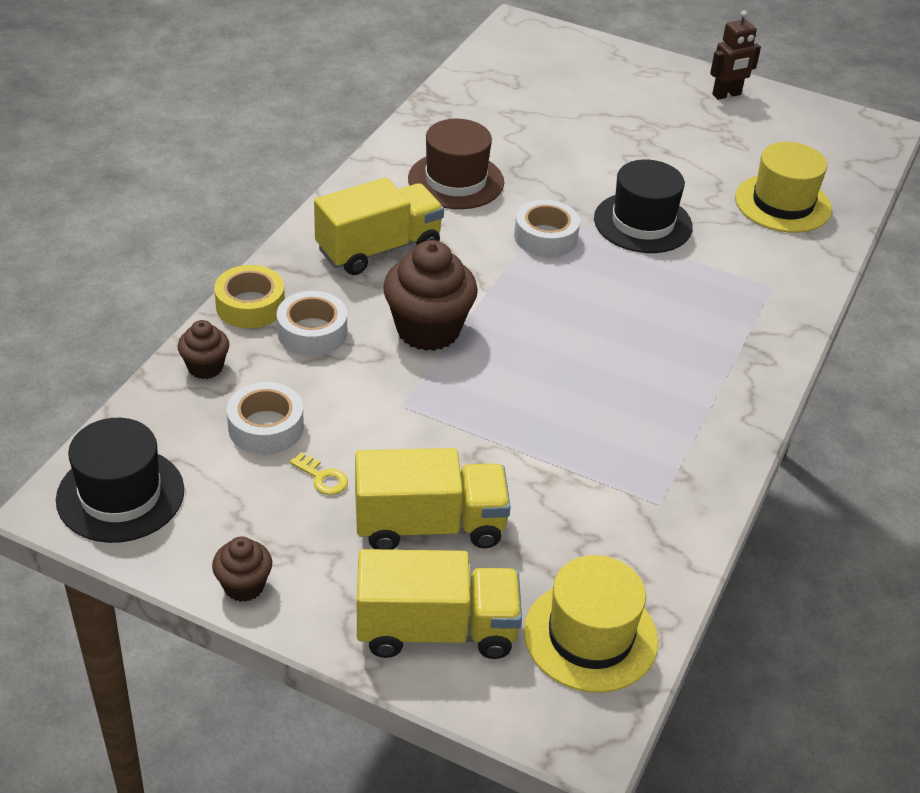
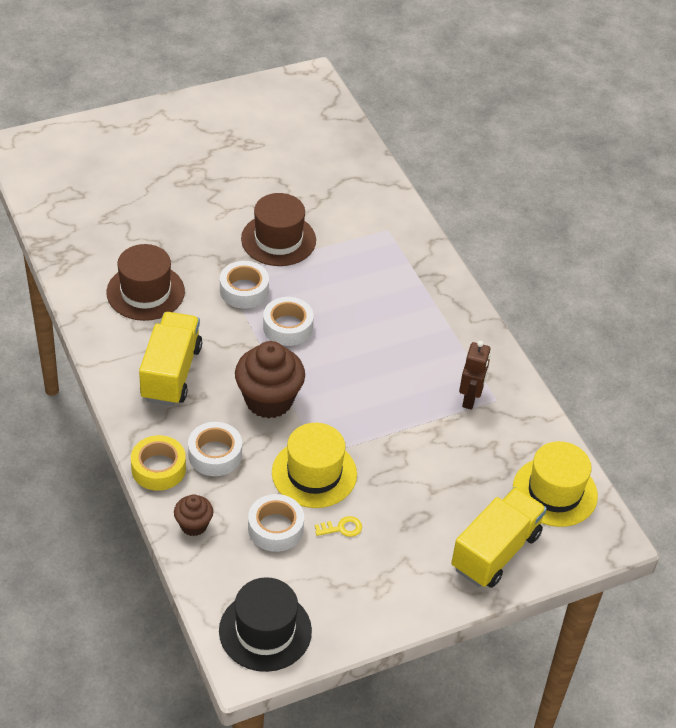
camera: 50 degrees left, 5 degrees up
(244, 586) = (390, 615): brown cupcake -> none
(429, 525) = (422, 505): yellow truck -> none
(540, 290) = (287, 327): none -> white tape
(643, 223) = (278, 239): black hat -> brown hat
(726, 95) = (204, 112): brown robot -> brown robot (470, 399)
(782, 203) = (327, 169): yellow hat -> yellow hat (314, 473)

